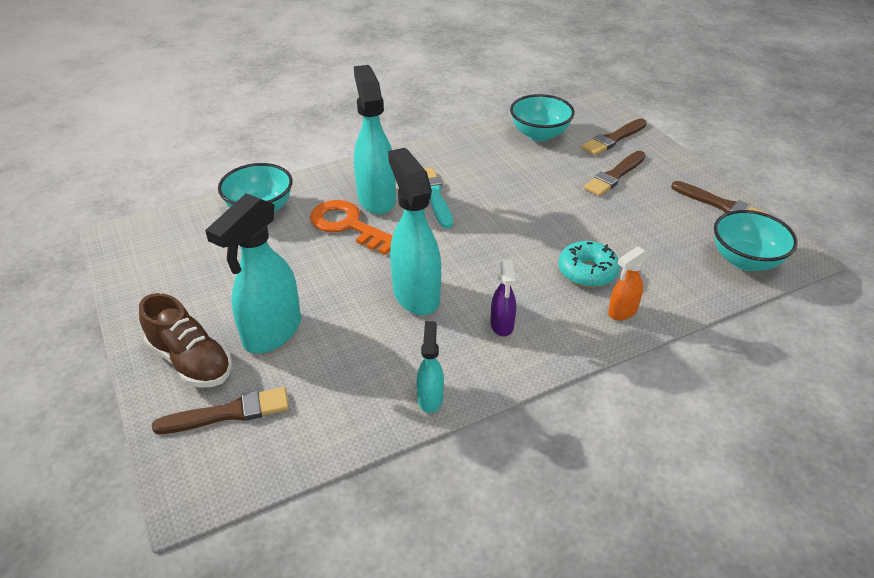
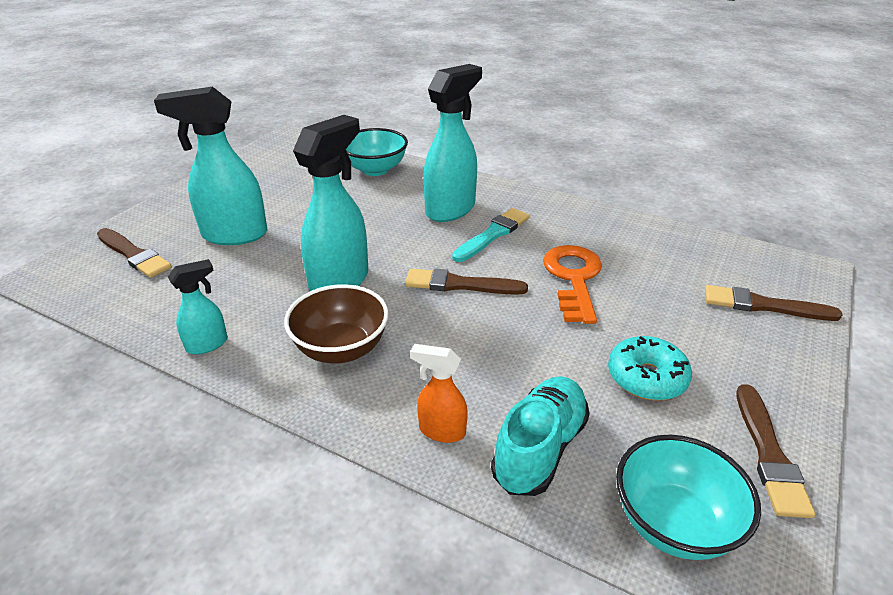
camera: 55 degrees right, 5 degrees down
(191, 361) = (179, 217): brown shoe -> none
(348, 225) = (398, 212): orange key -> orange key (573, 278)
(502, 325) = (341, 349): purple spray bottle -> brown bowl
(539, 134) = (685, 253): turquoise bowl -> none
(587, 272) = (485, 377): turquoise donut -> turquoise donut (646, 378)
(614, 175) = (691, 333): brown brush -> brown brush (460, 284)
(664, 279) = (539, 448): none -> turquoise shoe

